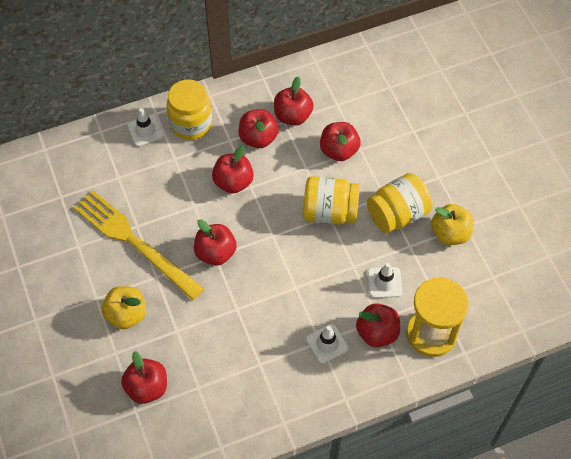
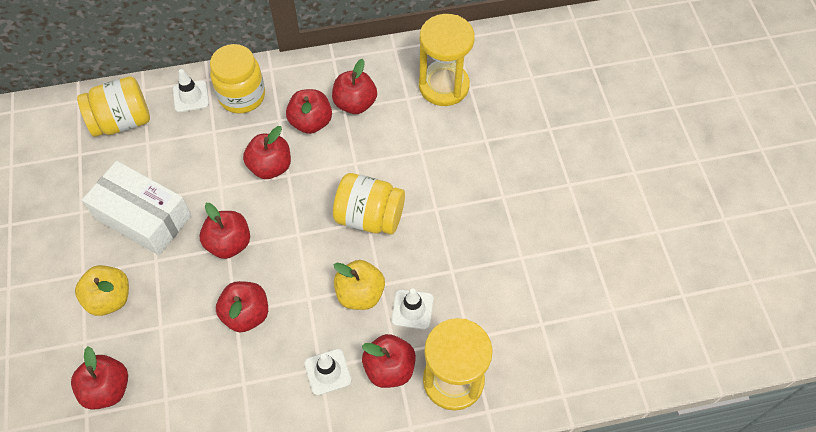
camera: 10 degrees right, 0 degrees up
(134, 242) = (143, 217): yellow fork -> white box
(339, 150) = (396, 149): red apple -> red apple (246, 314)
(366, 89) = (443, 86): none -> yellow hourglass
(397, 214) = (446, 231): yellow jar -> yellow jar (122, 121)
(450, 233) = (502, 263): yellow apple -> yellow apple (360, 294)

